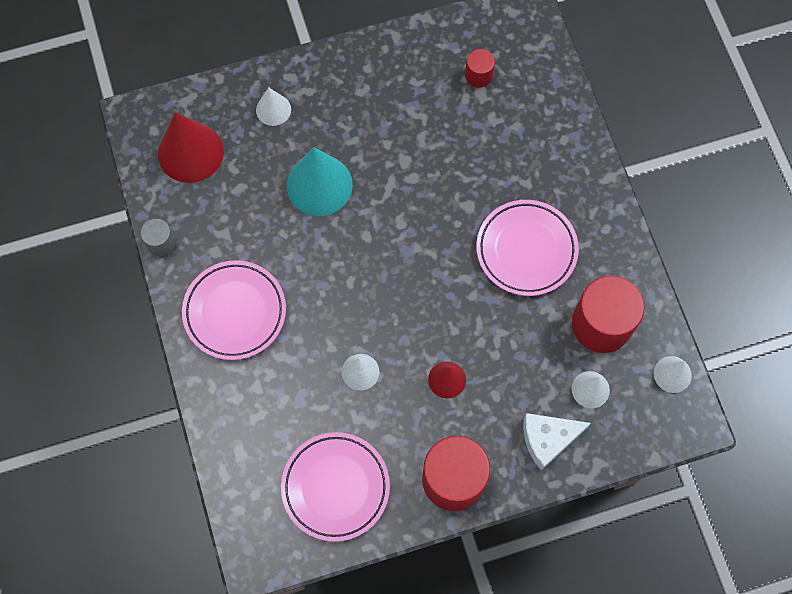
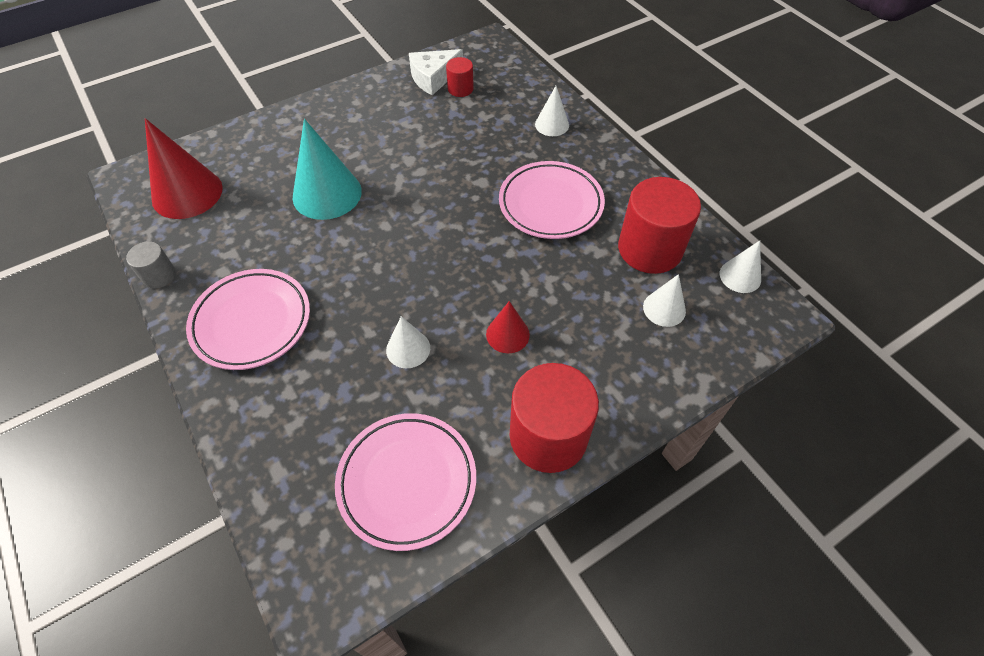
camera: 15 degrees left, 15 degrees down
(273, 109) = (269, 146): white cone -> white cone (552, 124)
(548, 439) = (639, 367): white cheese -> white cheese (433, 78)

